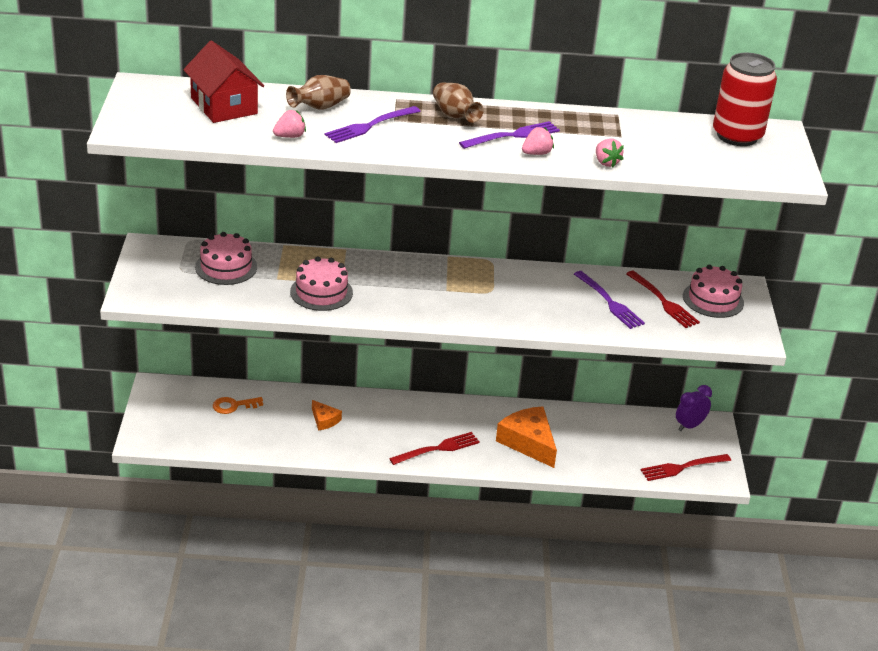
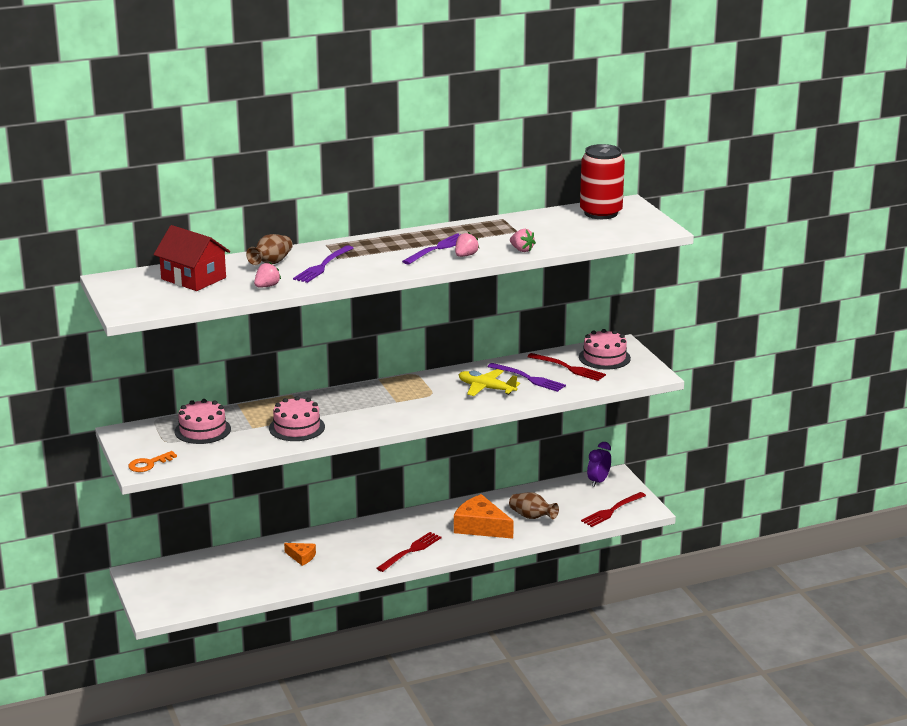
camera: 20 degrees left, 10 degrees down
(233, 406) = (215, 568): orange key -> orange key (148, 464)
(455, 116) = (382, 245): brown vase -> brown vase (532, 517)
(554, 301) = (486, 388): none -> yellow plane

